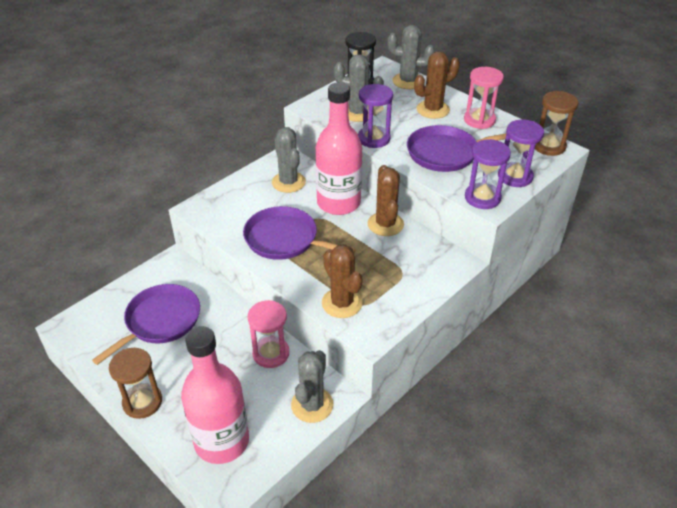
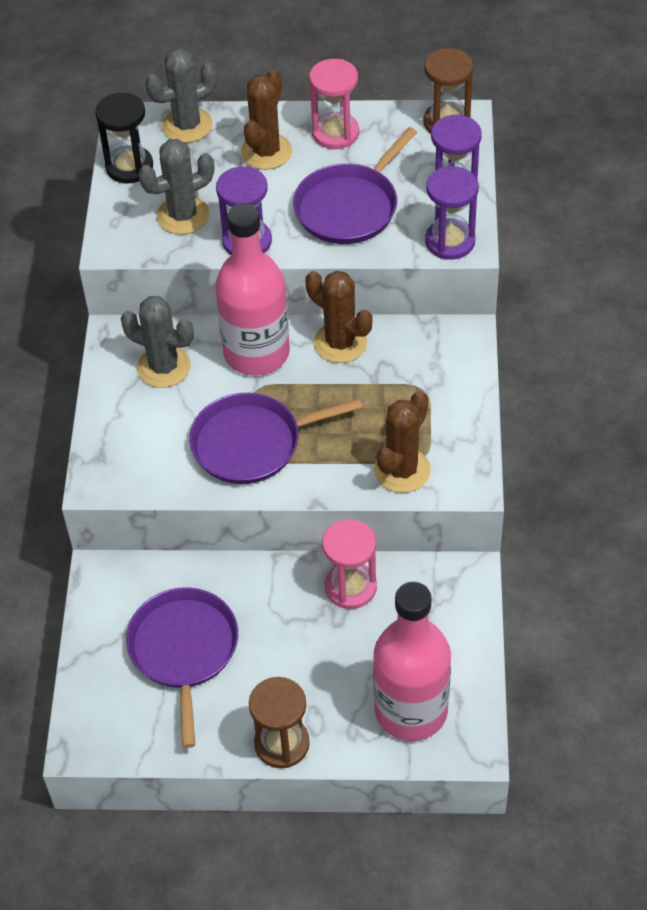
camera: 40 degrees left, 10 degrees up
(312, 405) = (454, 604): grey cactus -> none
(342, 303) = (402, 470): brown cactus -> brown cactus turned 75 degrees counterclockwise

